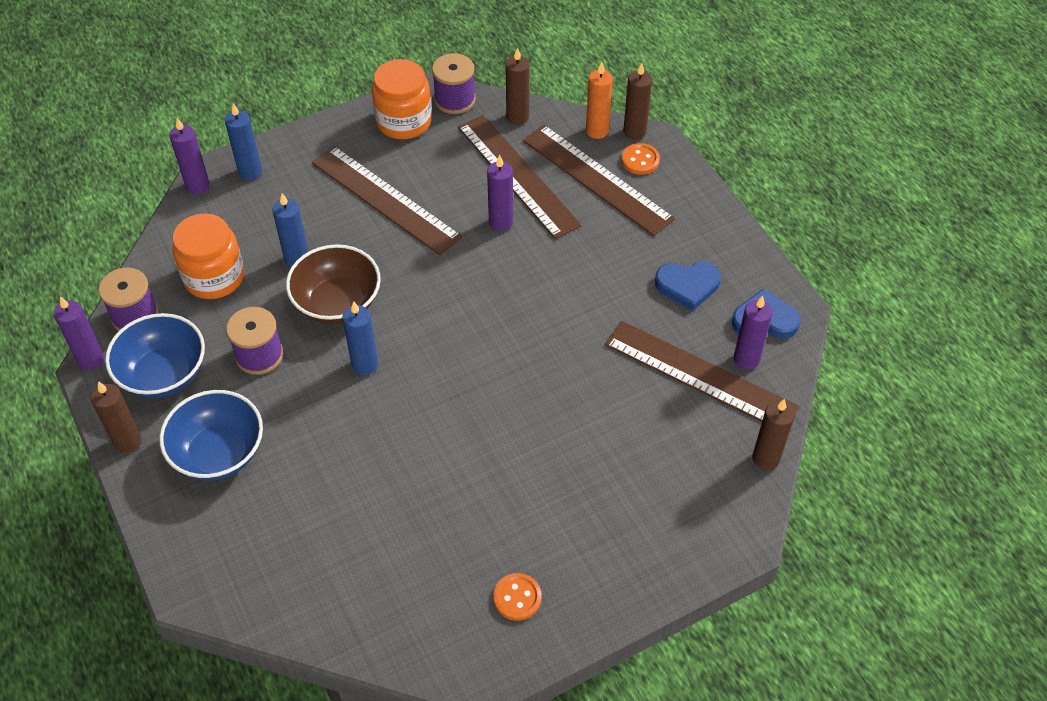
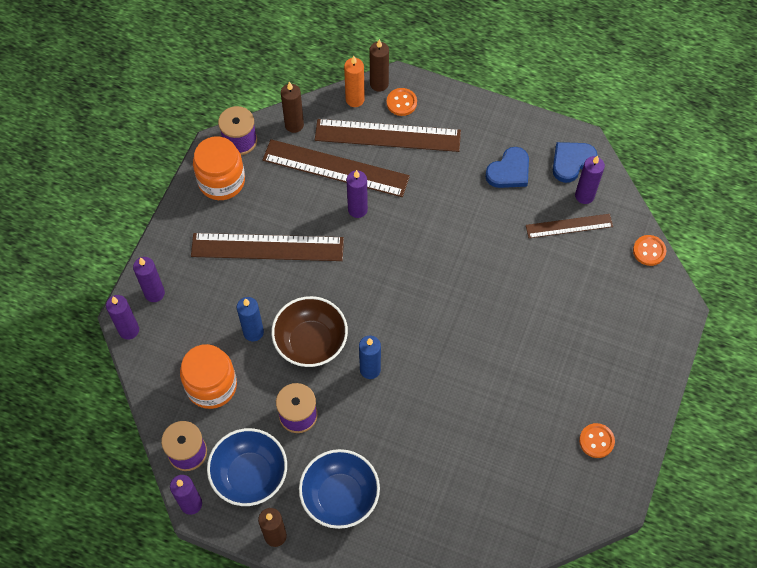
camera: 40 degrees left, 10 degrees up
(250, 171) = (154, 293): blue candle -> purple candle
(700, 376) = (569, 226): brown ruler -> brown ruler, size x0.58
(766, 458) = (649, 251): brown candle -> orange button

